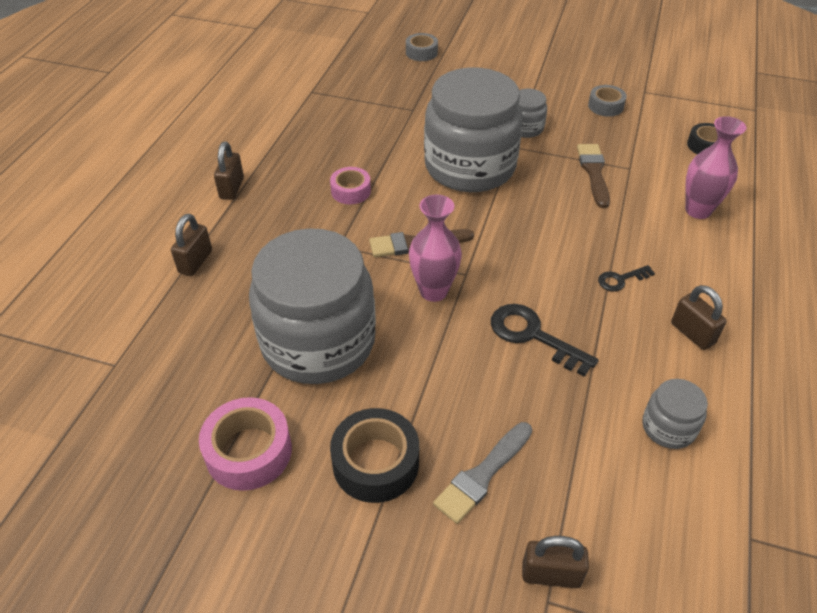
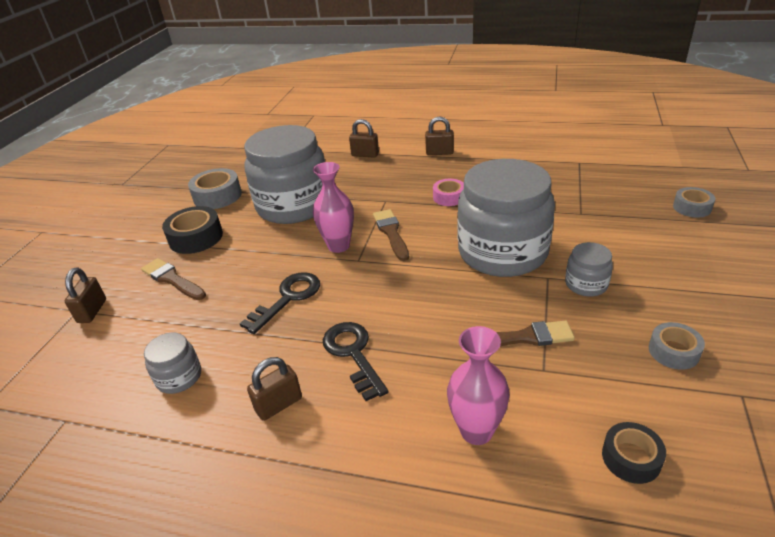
camera: 90 degrees right, 10 degrees down
(248, 451) = (217, 196): pink tape -> grey tape
(482, 475) = (172, 279): grey brush -> brown brush
(621, 279) = (353, 354): black key -> black key, size x1.79

